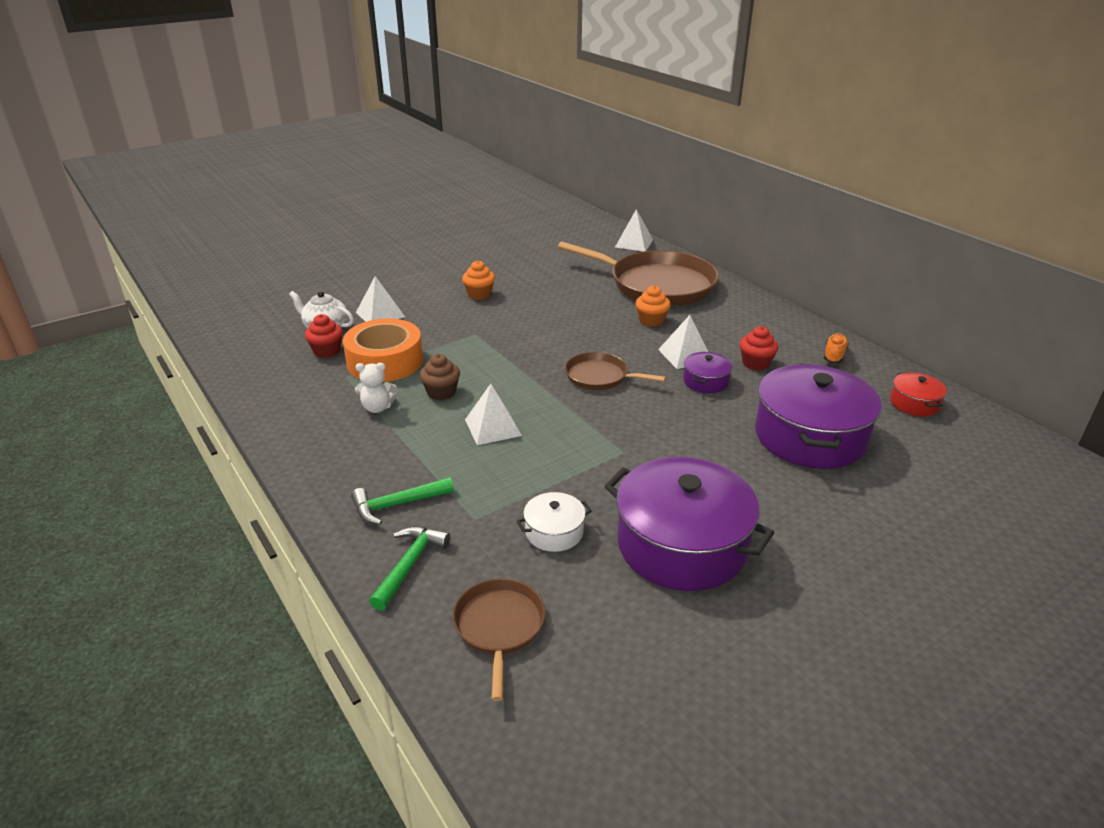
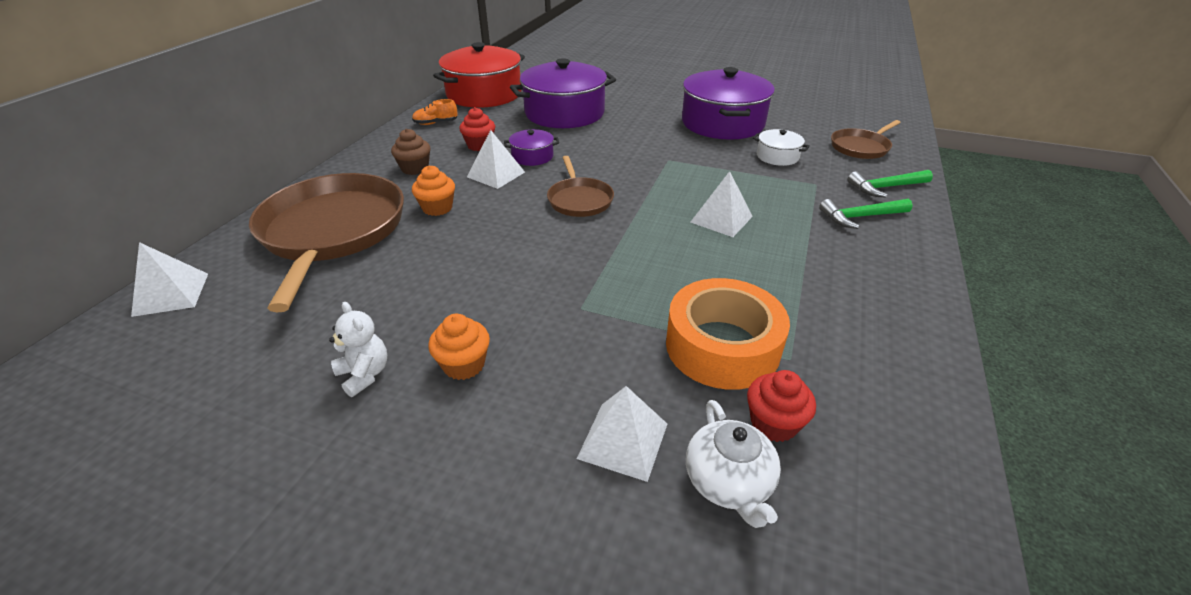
camera: 125 degrees left, 5 degrees up
(377, 408) = (795, 296): white teddy bear -> white teddy bear (364, 374)
(397, 504) = (860, 217): green hammer -> green hammer turned 135 degrees clockwise
(441, 392) = (717, 270): brown cupcake -> brown cupcake (415, 168)
(914, 403) = (484, 94): red pot -> red pot, size x2.18

